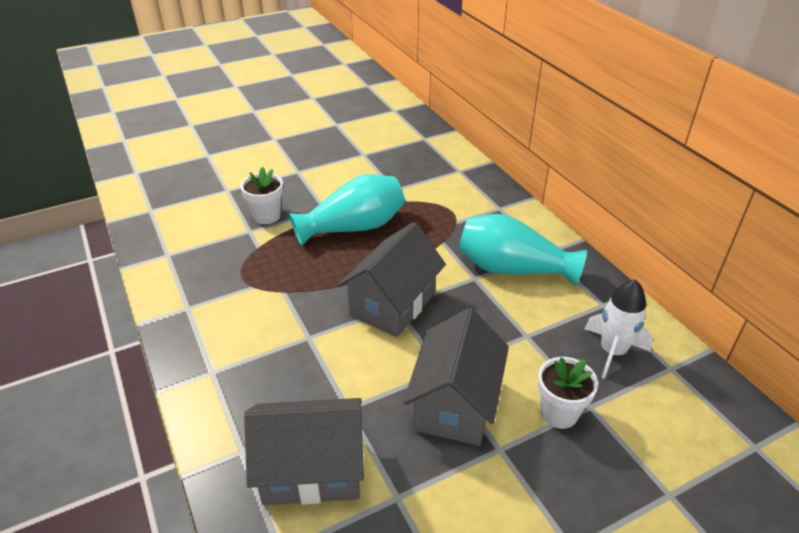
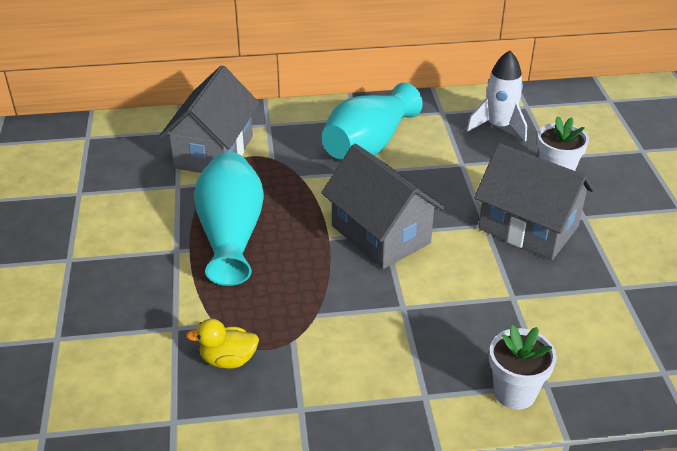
camera: 70 degrees left, 0 degrees up
(226, 262) = (228, 359): none -> yellow duck
(267, 216) = (153, 306): white flower pot -> white flower pot (514, 392)
(312, 469) = (580, 336): grey house -> grey house (214, 152)

